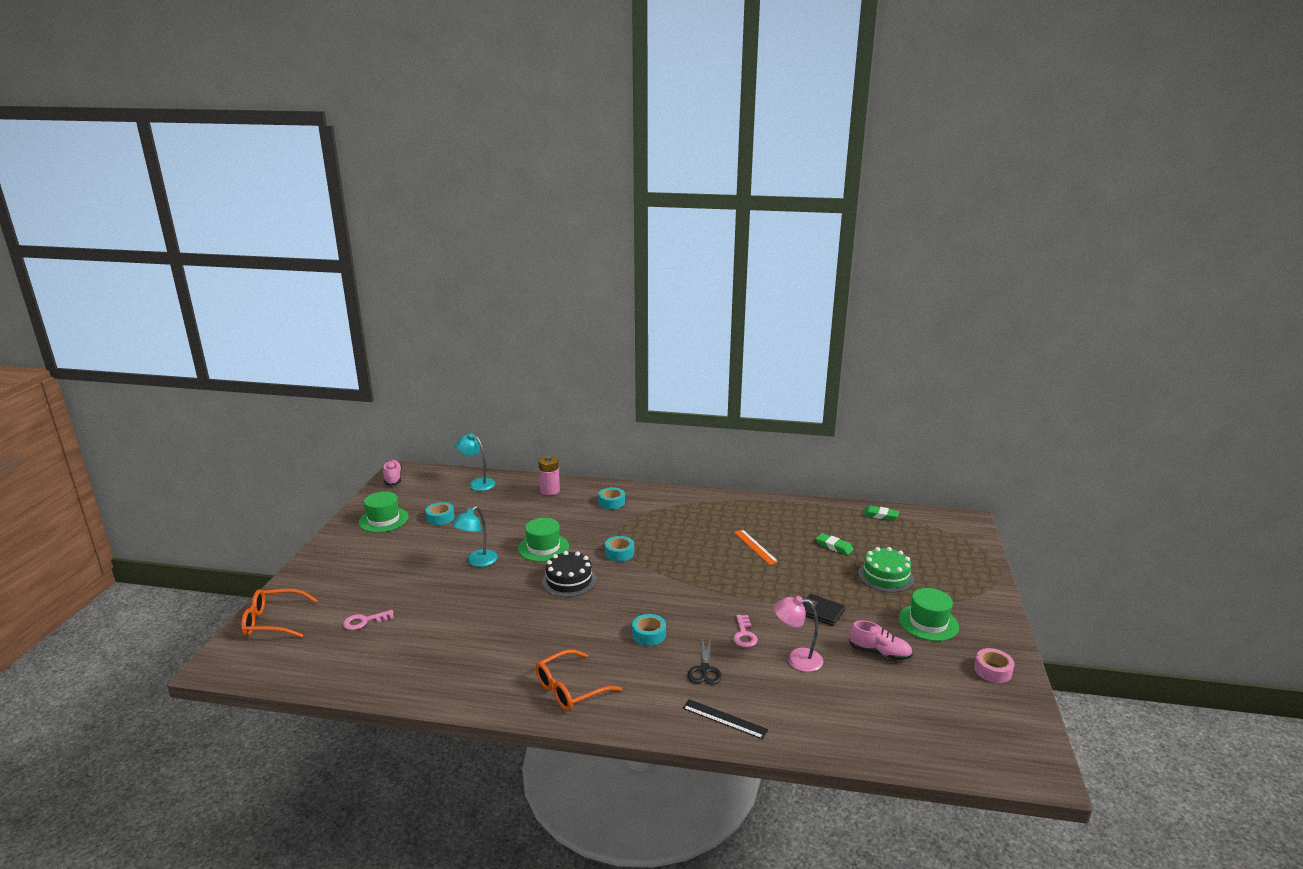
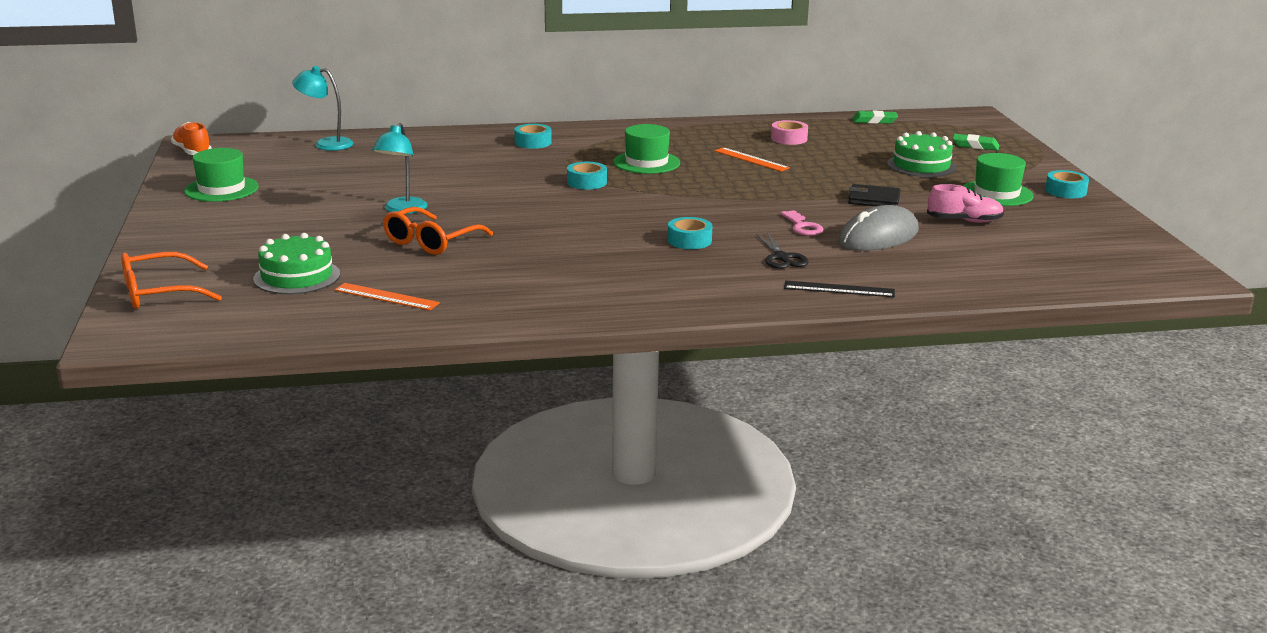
camera: 20 degrees left, 0 degrees up
(364, 621) = (297, 276): pink key -> green cake
(393, 479) = (192, 152): pink shoe -> orange shoe
(403, 655) = (386, 297): none -> orange ruler
(440, 518) = (305, 179): turquoise tape -> turquoise tape (1065, 191)
(543, 547) = (481, 189): green hat -> green hat (646, 162)
(550, 491) = (437, 141): pink battery -> none
(569, 581) = (544, 211): black cake -> none
(570, 689) = (635, 293): orange glasses -> orange glasses (431, 242)
(796, 659) = (878, 237): pink lamp -> grey mouse
(834, 546) = (843, 150): green eraser -> green eraser (975, 146)
(992, 670) = (1090, 218): pink tape -> pink tape (789, 139)

